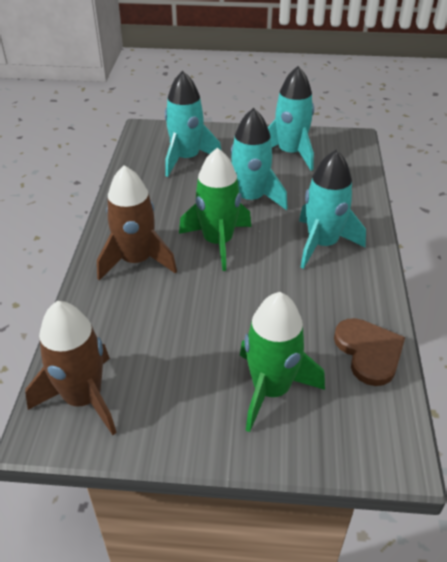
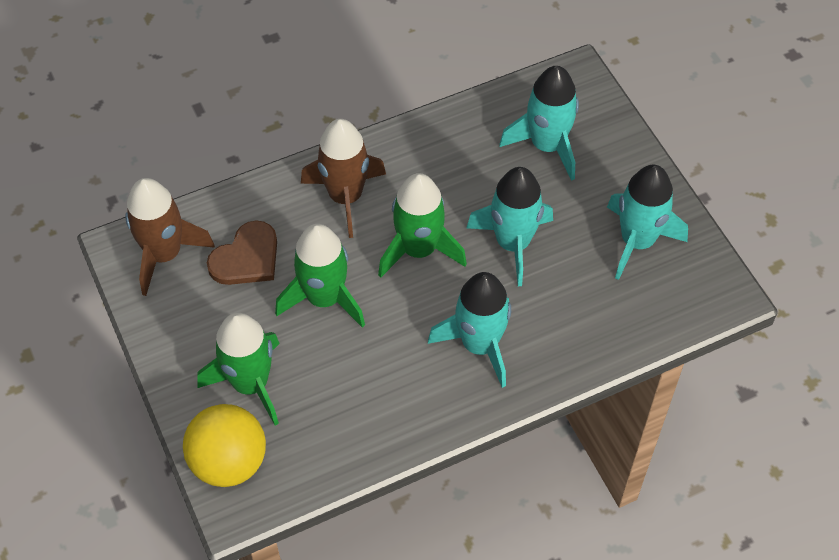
camera: 60 degrees right, 15 degrees up
(219, 308) = (324, 298): none -> green rocket
(345, 439) = (229, 462): none -> yellow ball
(369, 352) = (342, 445): brown heart -> brown heart (246, 258)

